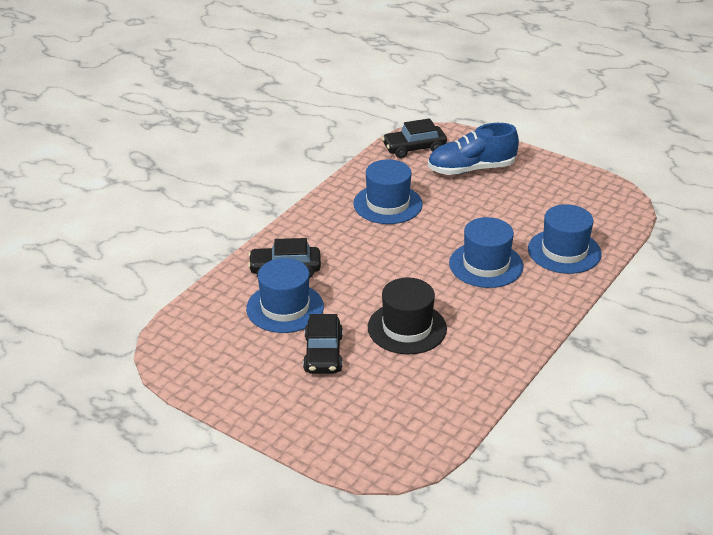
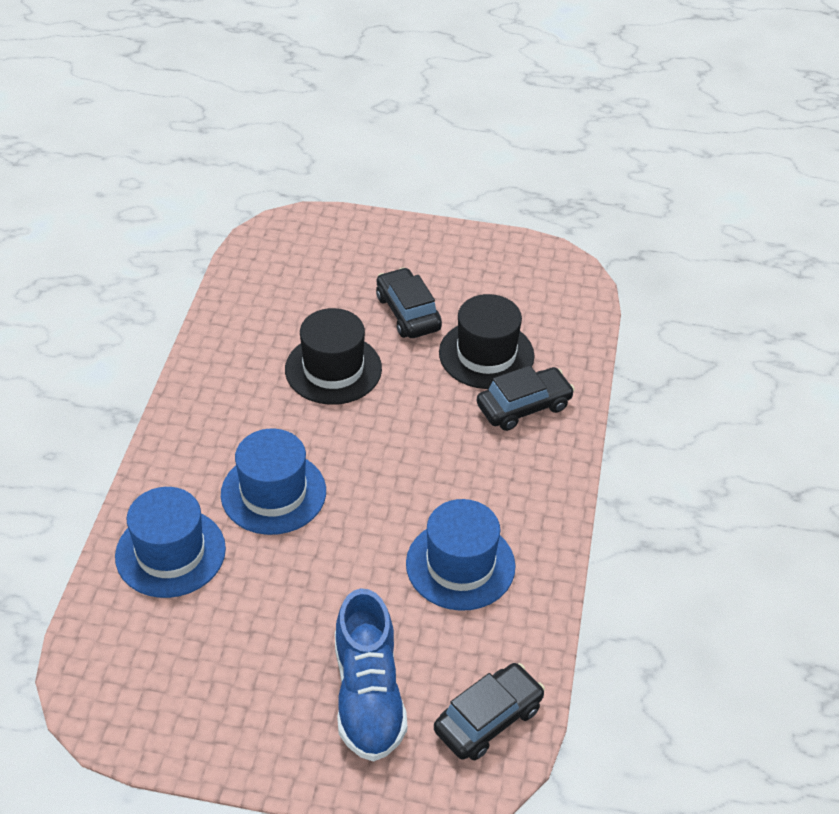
camera: 155 degrees right, 10 degrees up
(285, 308) = (486, 354): blue hat -> black hat
(471, 169) = (368, 695): blue shoe -> blue shoe turned 120 degrees clockwise

